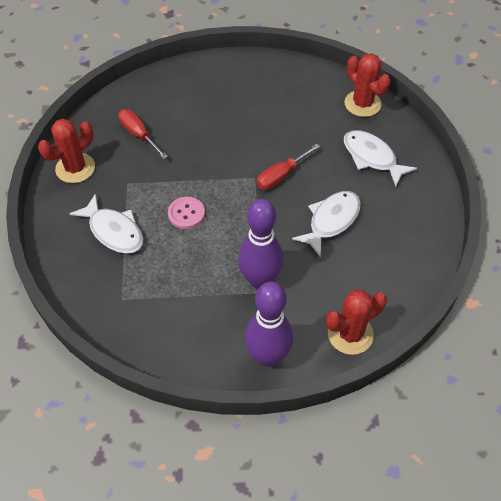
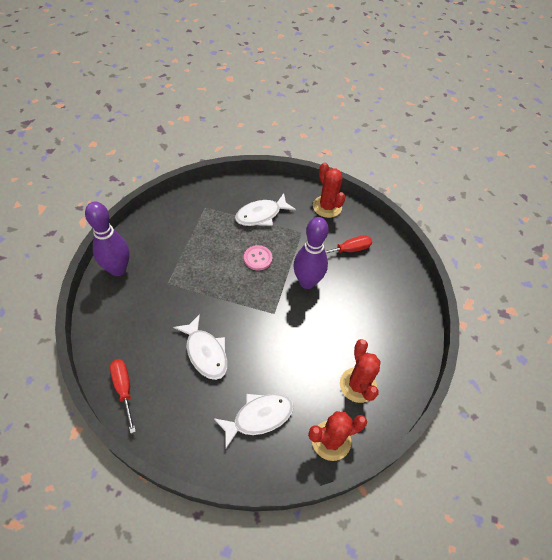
camera: 105 degrees right, 0 degrees up
(260, 280) = (177, 284): purple bowling pin -> purple bowling pin (307, 282)
(281, 175) = (268, 333): red screwdriver -> red screwdriver (124, 389)
(350, 334) = (102, 324): red cactus -> red cactus (358, 385)

